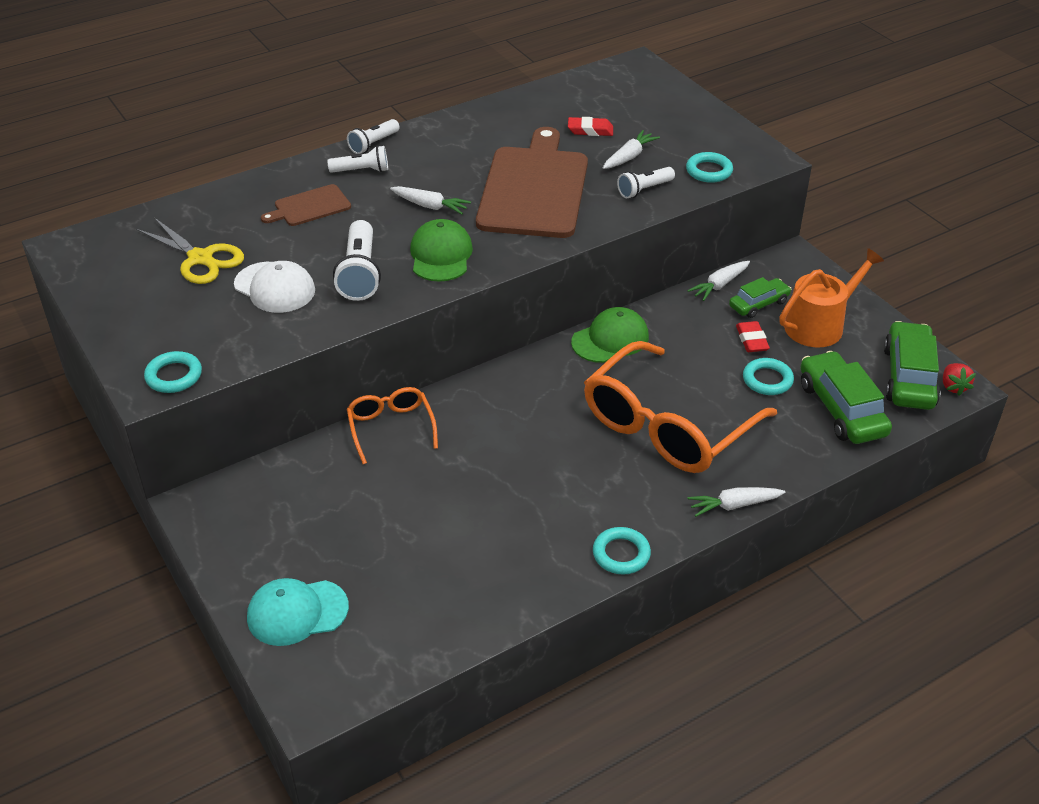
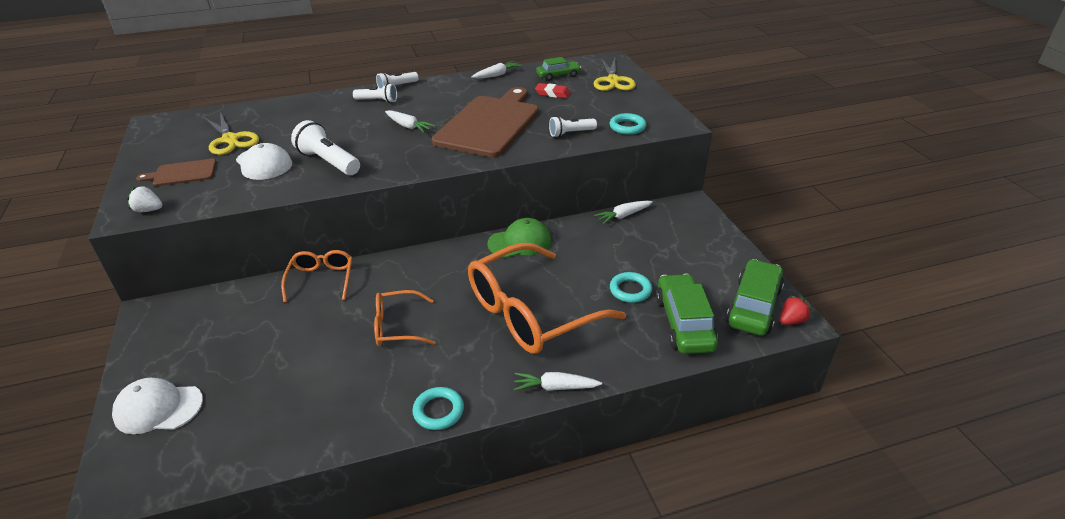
camera: 15 degrees right, 5 degrees down
(174, 376) = (149, 210): turquoise ring -> white strawberry
(297, 612) = (158, 408): turquoise cap -> white cap
(309, 206) = (326, 118): brown cutting board -> brown cutting board (182, 173)
(360, 273) = (328, 162): white flashlight -> white flashlight turned 120 degrees clockwise
(441, 255) = (394, 157): green cap -> none
(520, 469) = (397, 326): none -> orange glasses
(629, 157) = (572, 112): white carrot -> white carrot (497, 75)
(658, 100) = (613, 81): none -> yellow scissors
(751, 340) = (631, 258): red eraser -> none
(758, 304) = (648, 233): green car -> green car (558, 75)
(819, 325) = (692, 255): orange watering can -> none
(953, 387) = (791, 320): red strawberry -> red strawberry turned 135 degrees counterclockwise

